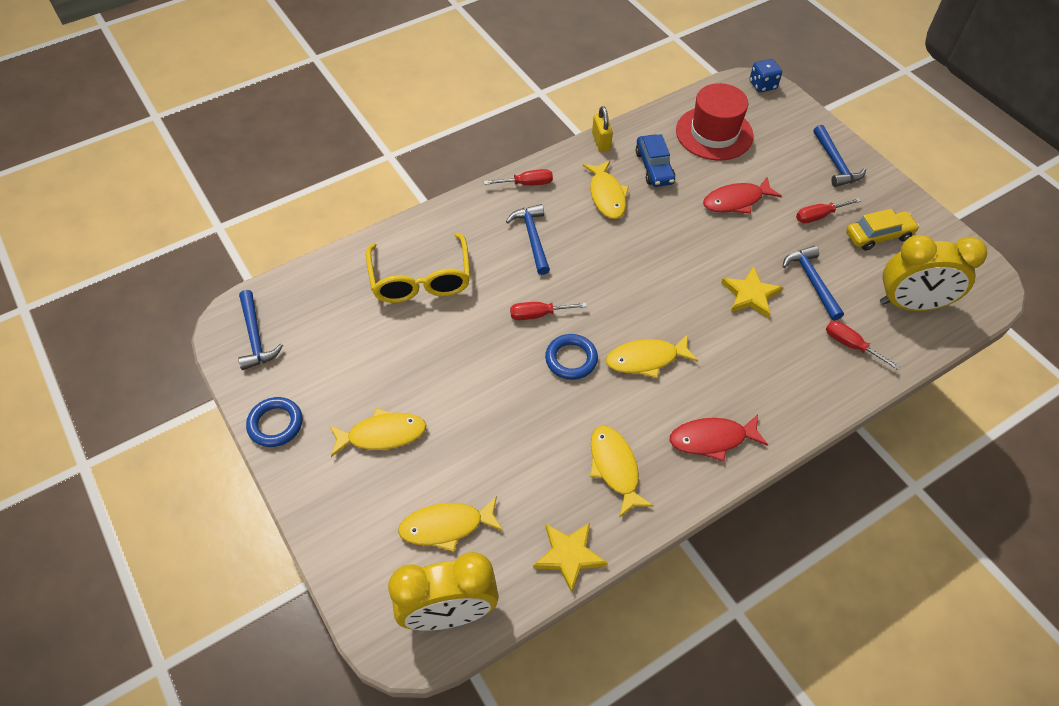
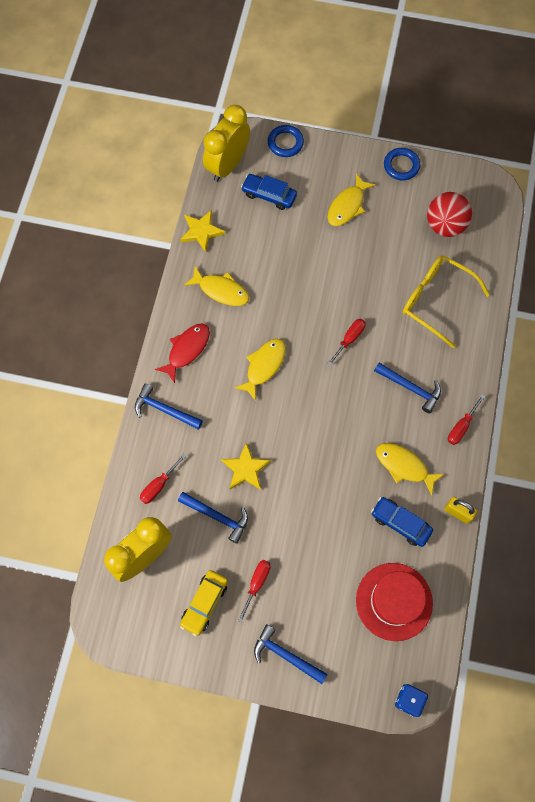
camera: 135 degrees right, 15 degrees up
(255, 337) = (471, 193): blue hammer -> blue hammer (164, 410)
(322, 331) = (445, 225): none -> red ball
(446, 526) = (269, 195): yellow fish -> blue car
(571, 359) = (303, 329): blue ring -> blue ring (285, 143)
(736, 201) = (320, 544): red fish -> none
(850, 345) = (158, 485): red screwdriver -> red screwdriver turned 135 degrees clockwise

